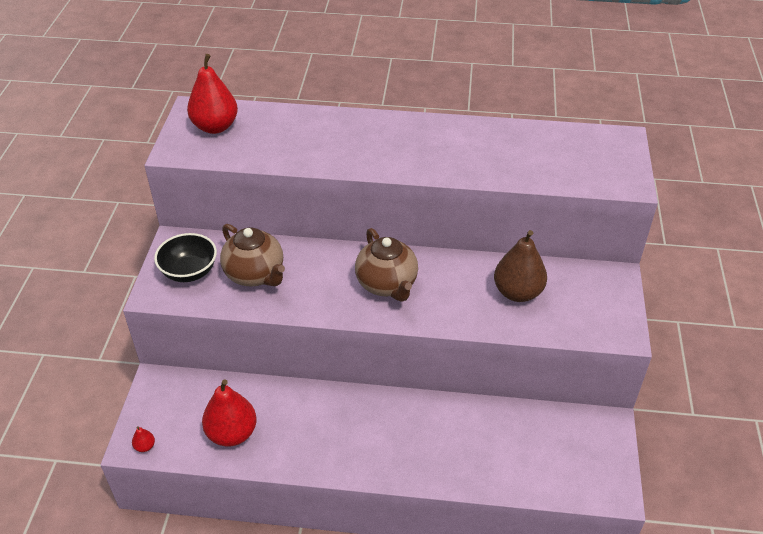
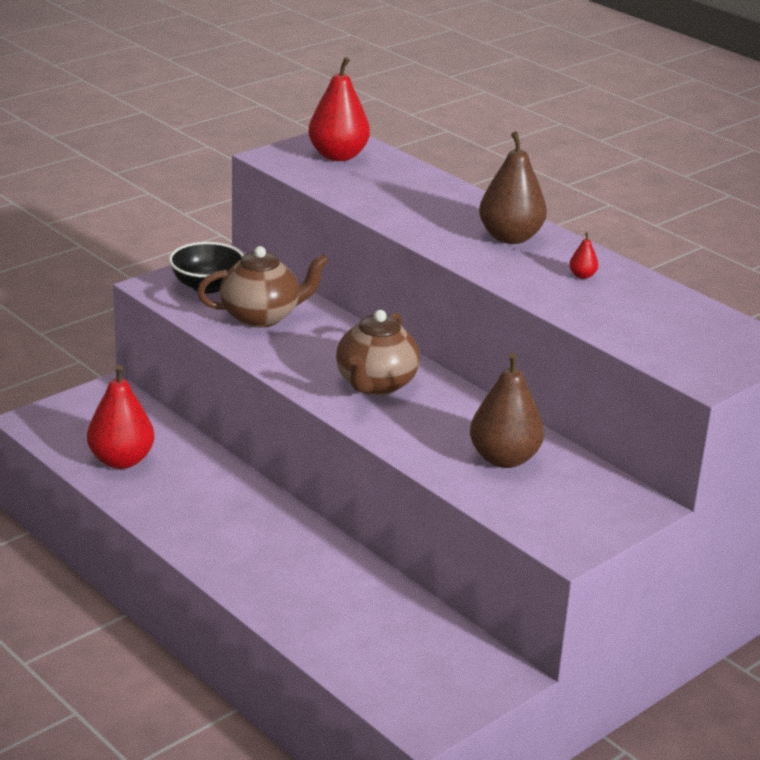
camera: 40 degrees right, 15 degrees down
(145, 446) = (39, 427): red pear -> red pear (582, 276)
(255, 275) = (262, 316): brown teapot -> brown teapot turned 105 degrees counterclockwise
(401, 137) = (510, 237): none -> brown pear

